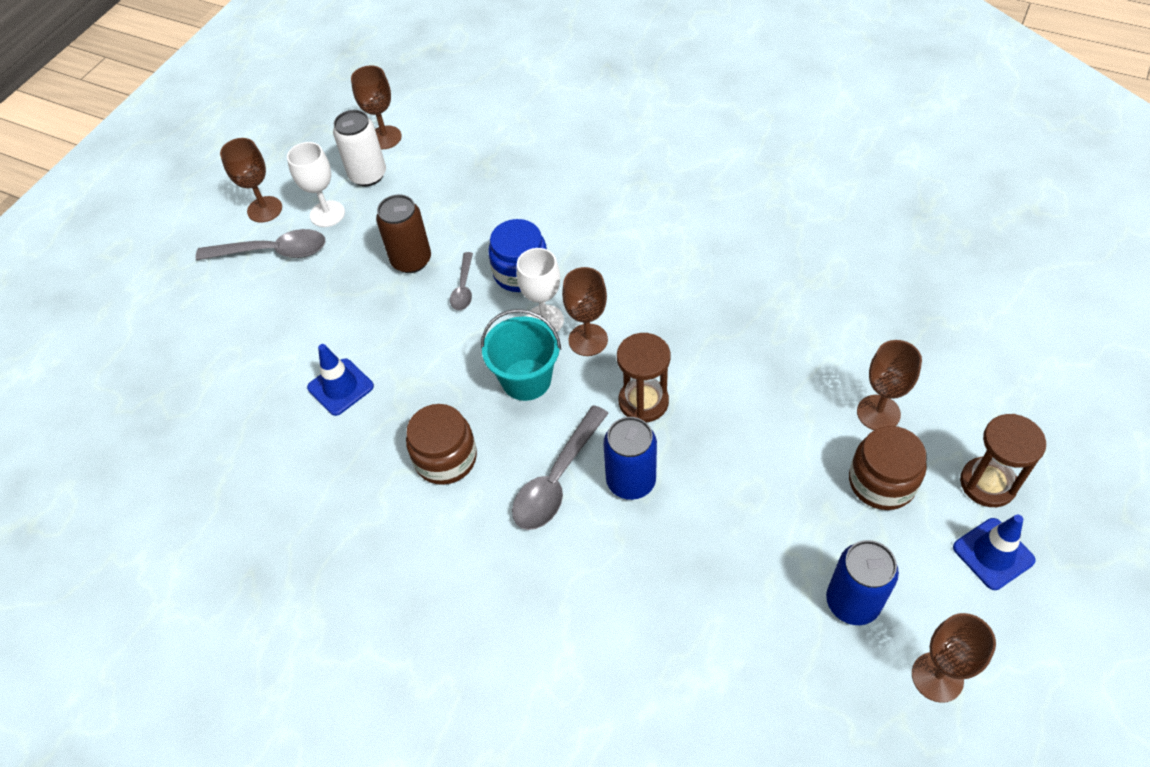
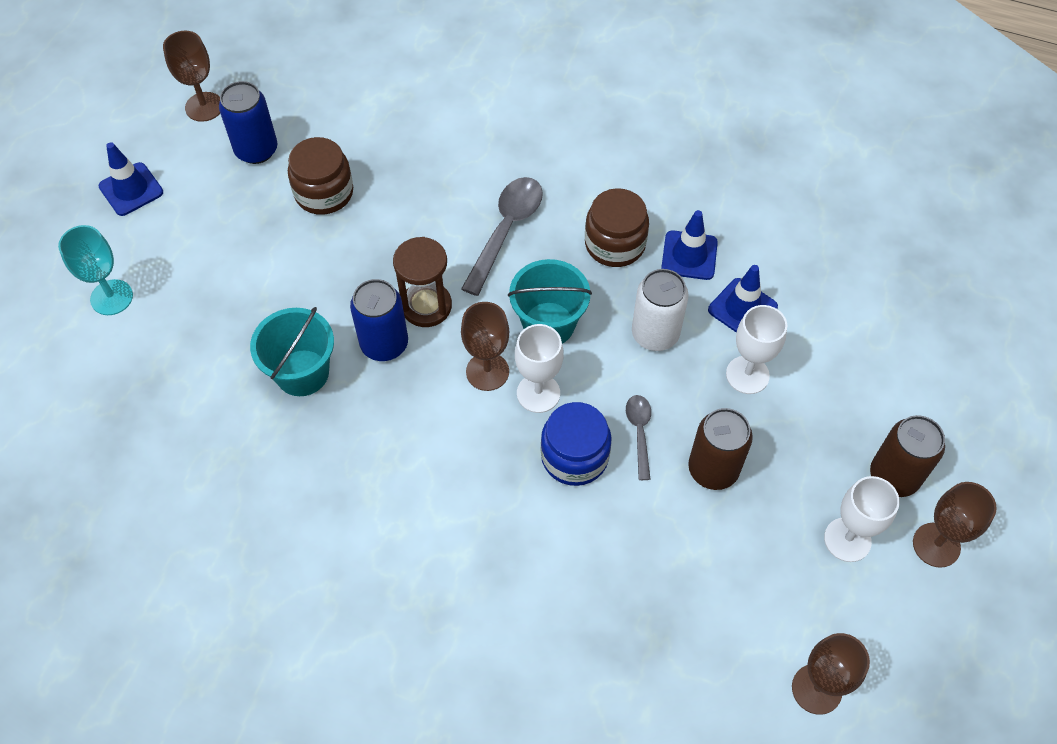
camera: 170 degrees right, 5 degrees up
(272, 252) = (894, 476): grey spoon -> brown can
(358, 329) = (747, 375): none -> white goblet
(368, 175) = (816, 611): white can -> white can (655, 334)
(374, 442) = (689, 255): none -> blue traffic cone
(631, 481) = (437, 232): blue can -> blue can (384, 344)
(759, 345) = (302, 373): none -> turquoise bucket
(878, 413) = (195, 304): brown goblet -> none
(881, 482) = (209, 241): brown jar -> brown jar (324, 193)
(968, 424) = (111, 297): none -> turquoise goblet
(987, 483) = (114, 244): brown hourglass -> none

